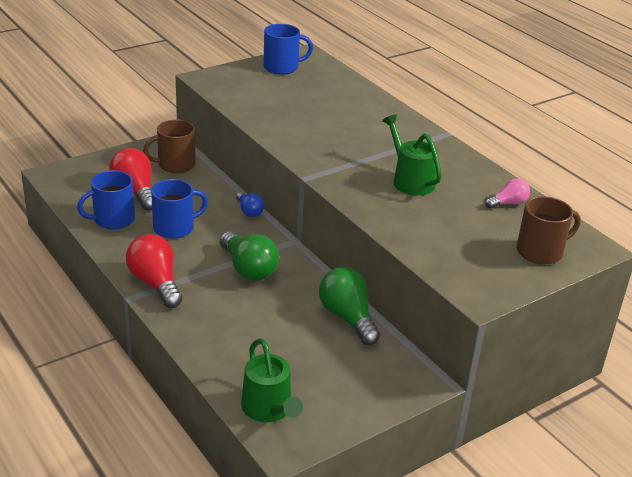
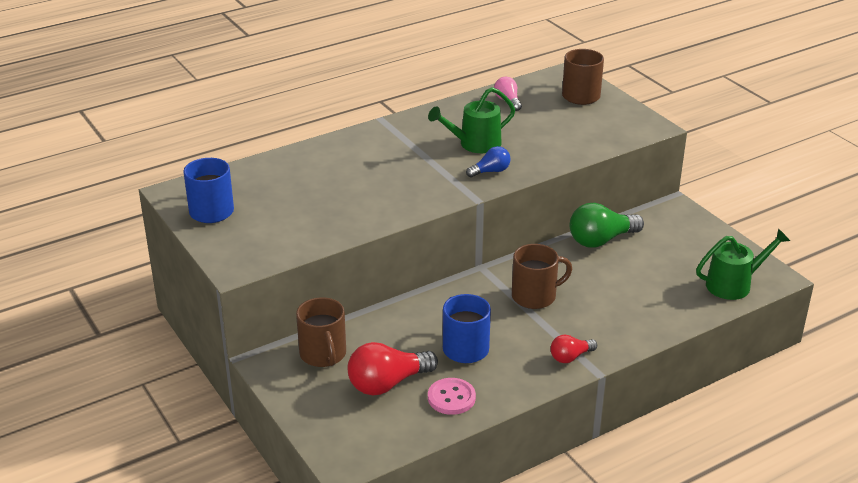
camera: 85 degrees left, 0 degrees up
(113, 219) = (451, 398): blue mug -> pink button
(155, 283) = (570, 357): red light bulb -> red light bulb, size x0.56
(248, 269) = (535, 296): green light bulb -> brown mug
(249, 211) = (427, 296): blue light bulb -> blue light bulb (490, 171)

